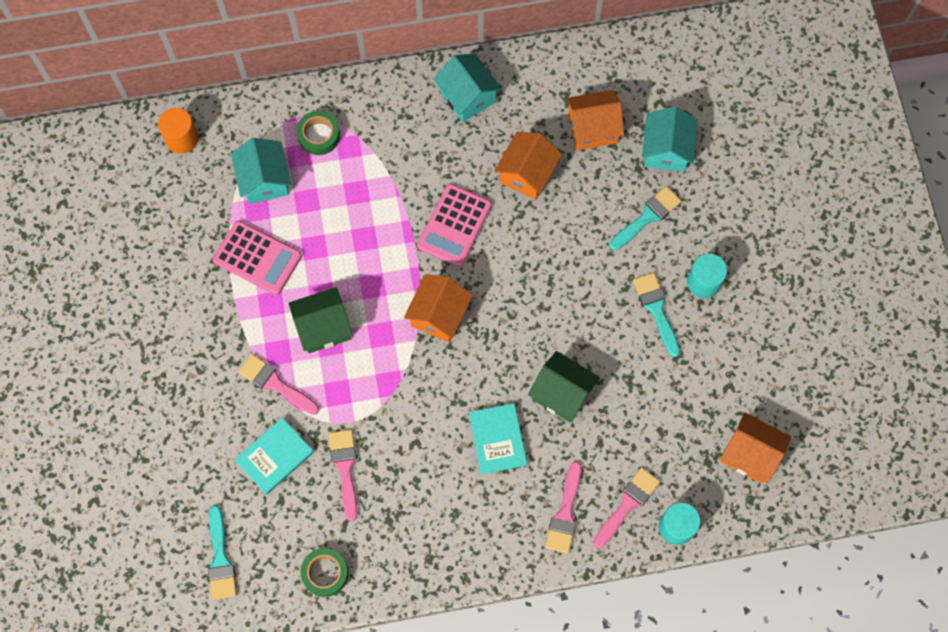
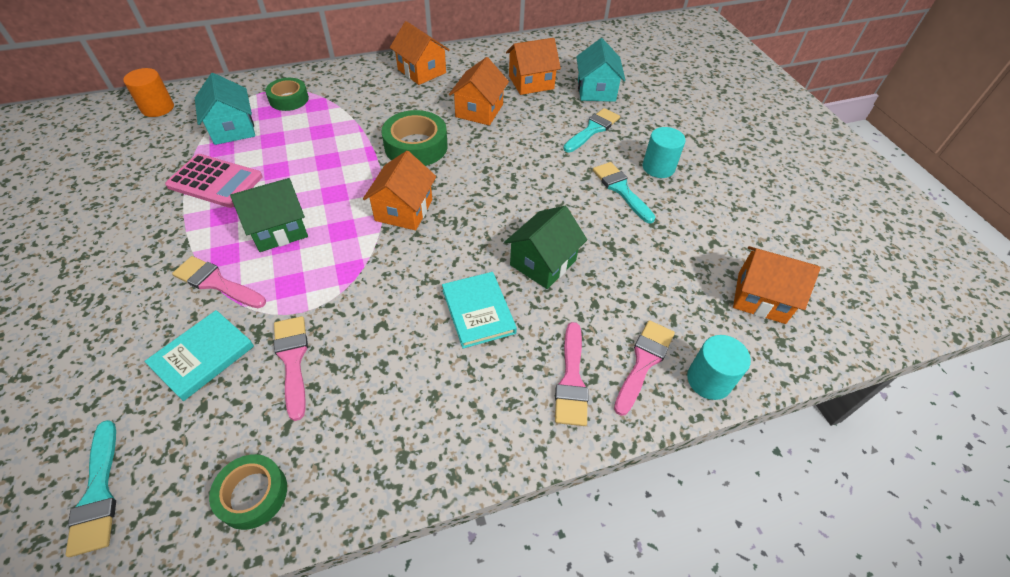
camera: 10 degrees left, 20 degrees down
(454, 226) = (416, 146): pink calculator -> green tape
(467, 96) = (421, 71): turquoise house -> orange house
(562, 393) = (543, 263): green house -> green house turned 75 degrees counterclockwise

